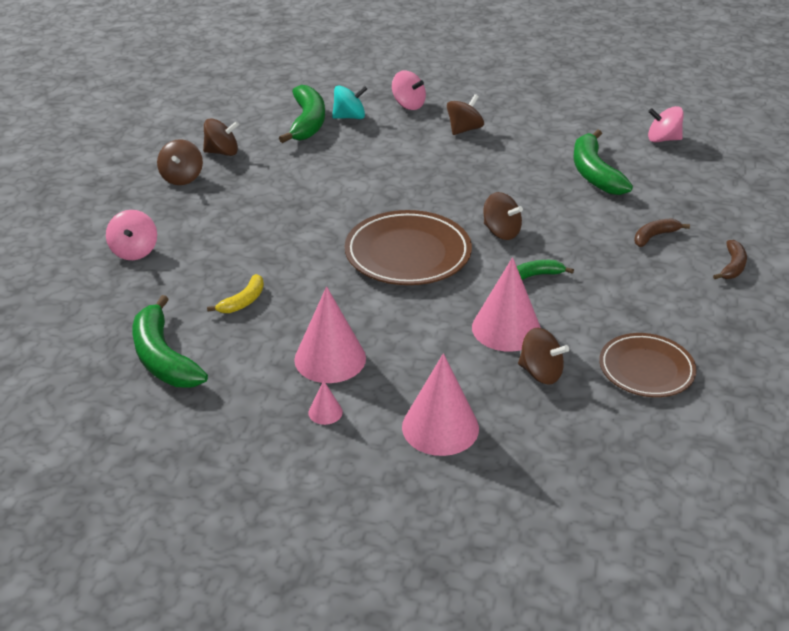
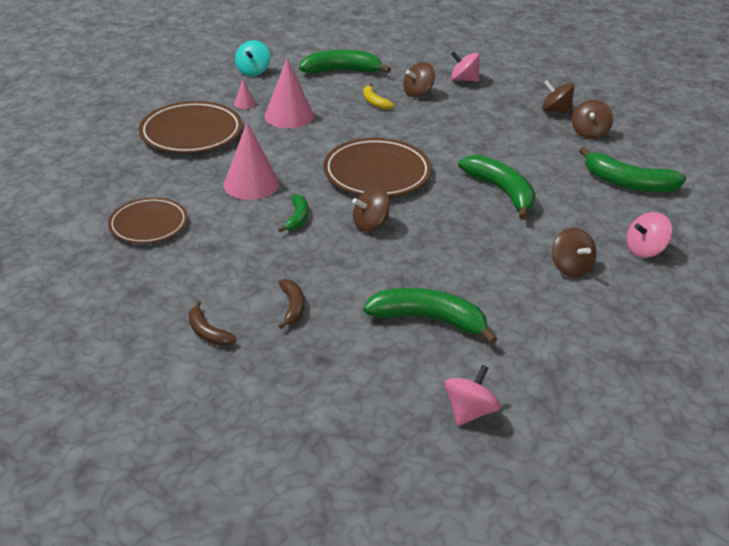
camera: 115 degrees right, 0 degrees up
(349, 117) = (630, 208): turquoise spinning top -> turquoise spinning top (253, 71)
(378, 178) = (501, 191): none -> green banana
(440, 427) = (191, 132): pink cone -> brown plate
(540, 373) = (195, 181): brown spinning top -> brown spinning top (418, 93)

